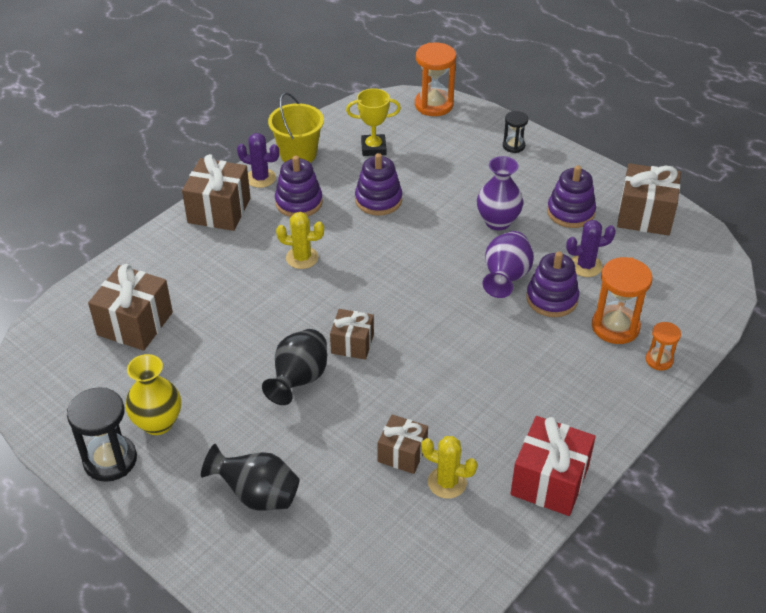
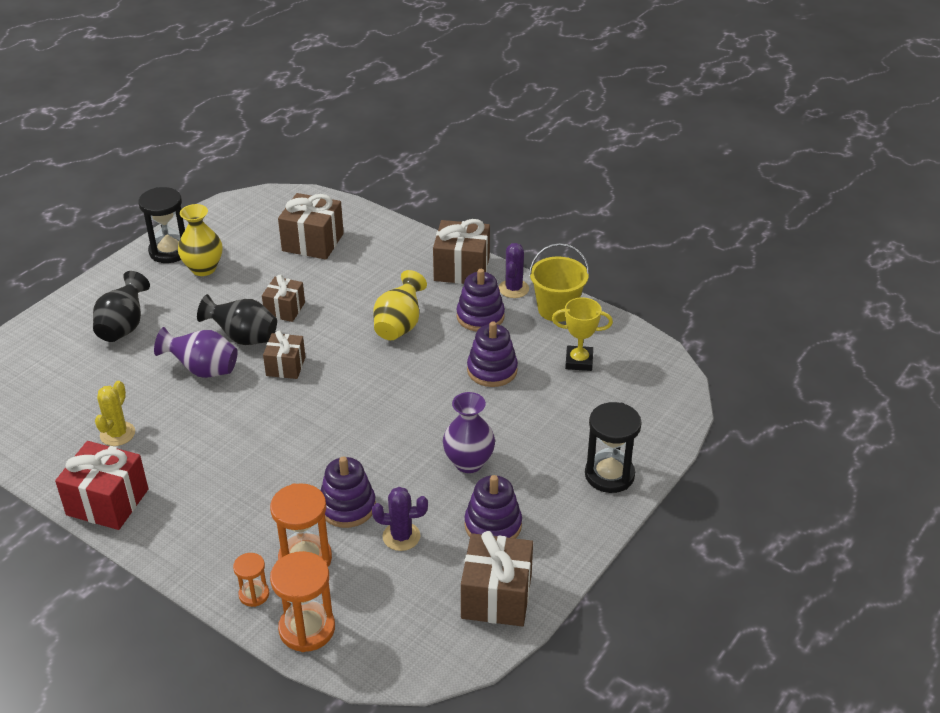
camera: 85 degrees right, 5 degrees down
(302, 258) = (399, 326): yellow cactus -> yellow vase
(373, 148) = (579, 361): yellow trophy -> yellow trophy turned 75 degrees counterclockwise
(402, 453) = (153, 405): brown gift -> brown gift (284, 309)
(434, 105) = (672, 404): orange hourglass -> orange hourglass (307, 629)
(505, 278) = (378, 469): purple vase -> purple vase (203, 370)
(513, 146) = (609, 475): black hourglass -> black hourglass, size x1.80
(585, 266) = (401, 536): purple cactus -> purple cactus turned 75 degrees counterclockwise

